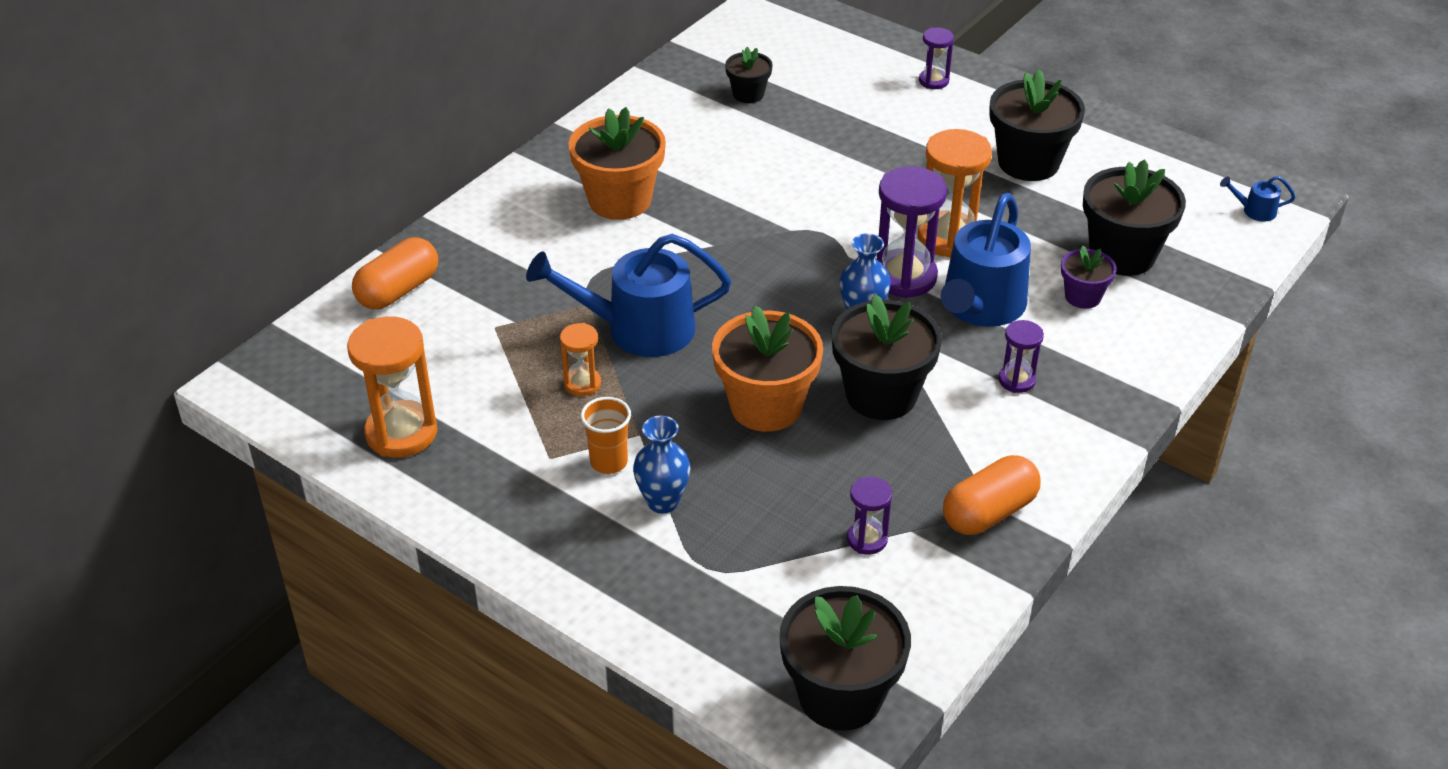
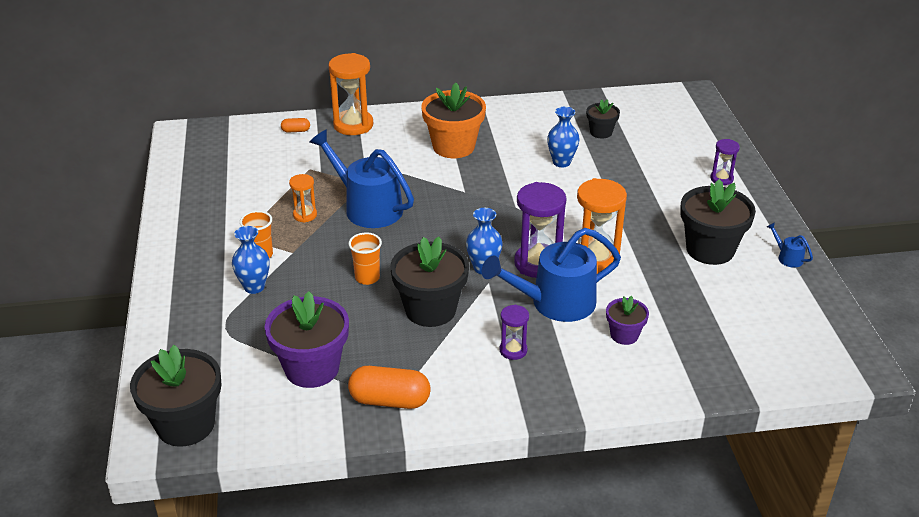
camera: 45 degrees right, 5 degrees down
(398, 290) = (296, 131): orange capsule -> orange capsule, size x0.49
(401, 433) = (203, 188): orange hourglass -> orange hourglass (353, 125)
(760, 151) = (561, 162): none -> blue vase
(766, 406) = (367, 278): orange flower pot -> orange cup
(867, 539) = (312, 368): purple hourglass -> purple flower pot
(1122, 255) = (687, 329): black flower pot -> none
(1255, 211) = (822, 359): blue watering can -> blue watering can (787, 257)

